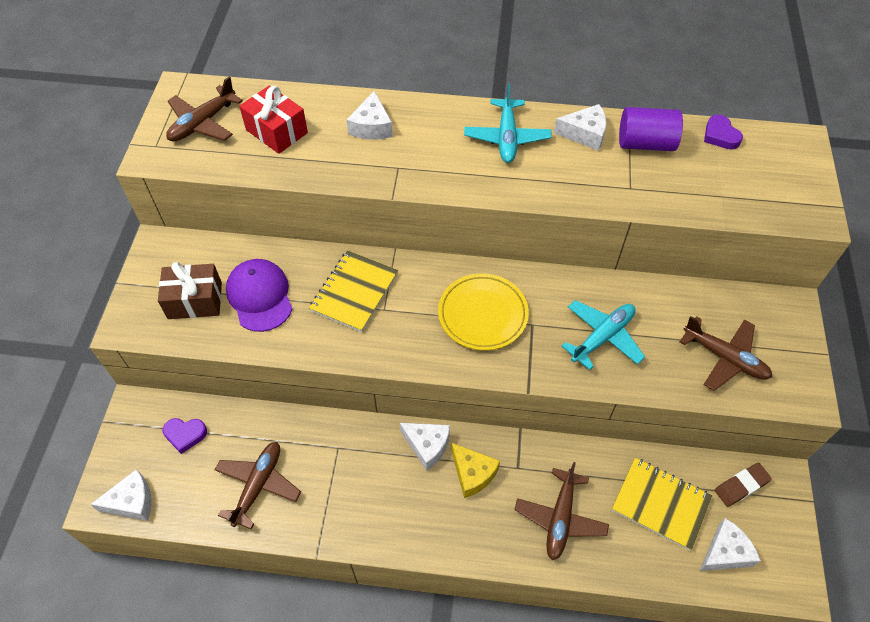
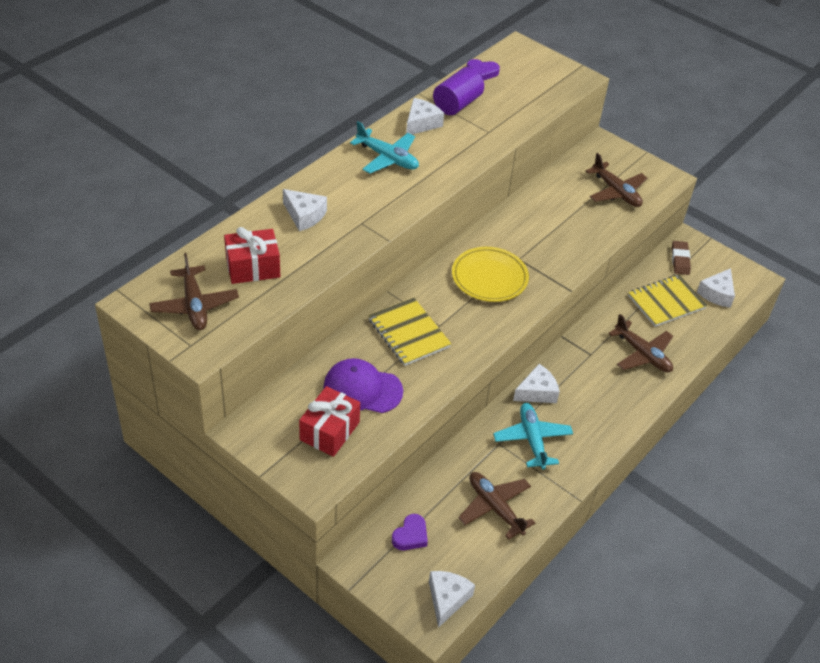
camera: 60 degrees left, 10 degrees down
(195, 300) = (329, 431): brown gift -> red gift
(472, 473) = (577, 379): yellow cheese -> none
(602, 337) = (557, 233): turquoise plane -> turquoise plane (532, 440)
(724, 358) = (616, 192): brown plane -> brown plane turned 75 degrees clockwise
(725, 552) = (717, 294): white cheese -> white cheese turned 150 degrees counterclockwise

